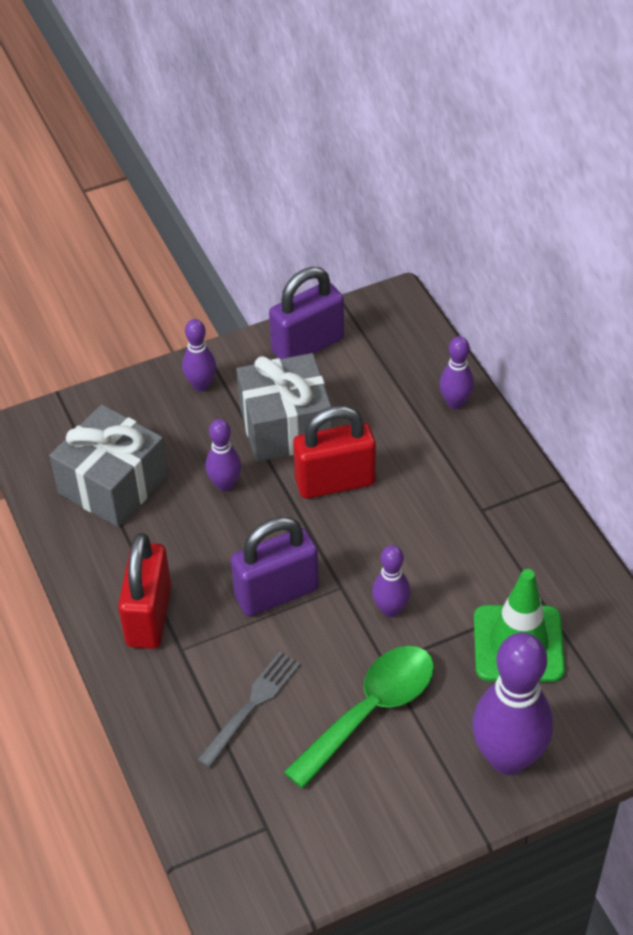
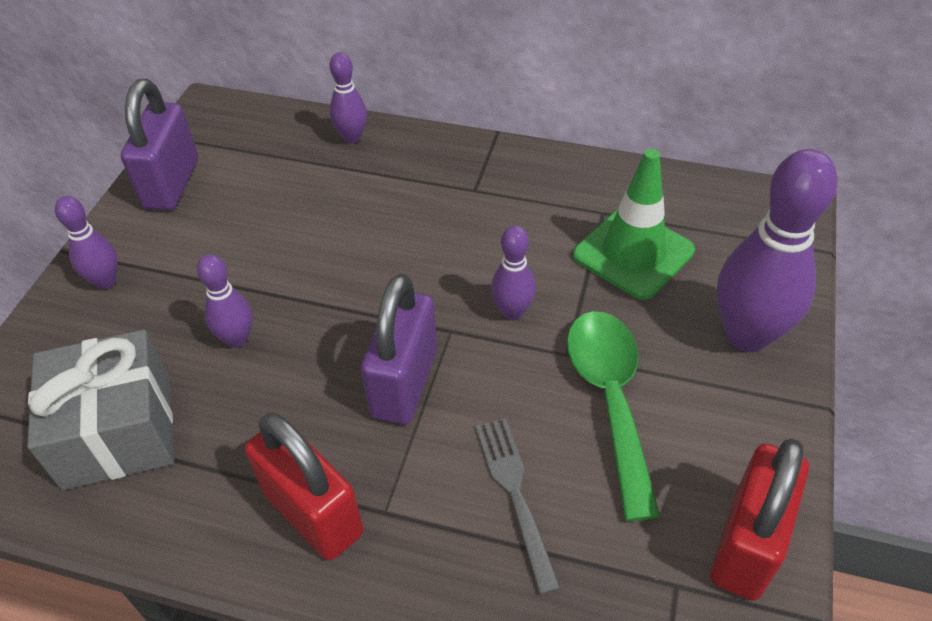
camera: 50 degrees left, 0 degrees up
(285, 426) = (233, 253): grey gift -> none
(335, 482) = (334, 260): red padlock -> red padlock (746, 544)

